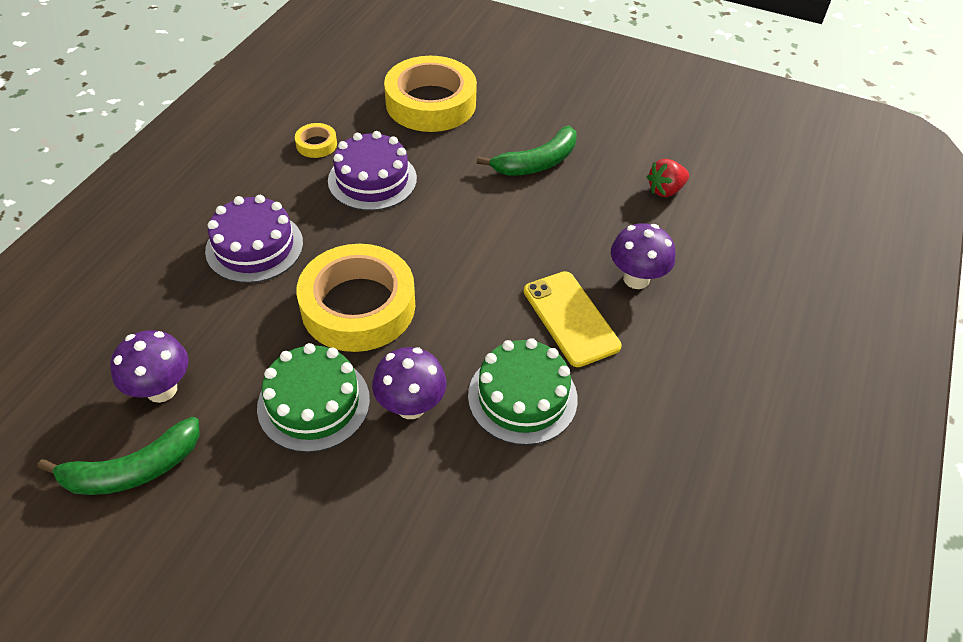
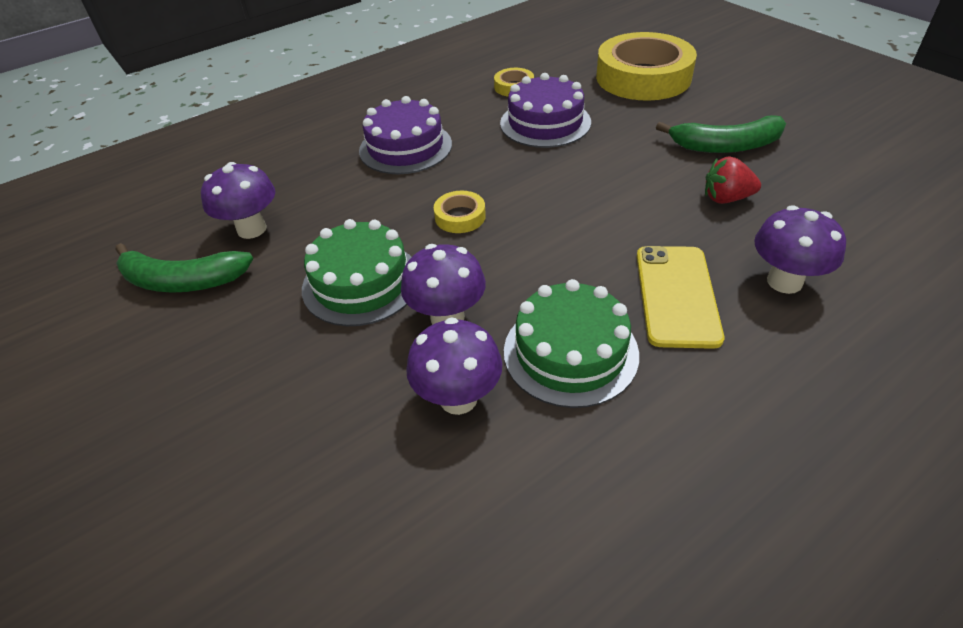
camera: 35 degrees right, 5 degrees down
(358, 306) = (460, 217): yellow tape -> yellow tape, size x0.42
(463, 469) = (458, 398): none -> purple mushroom
(665, 190) = (874, 206): red strawberry -> red strawberry (726, 198)

